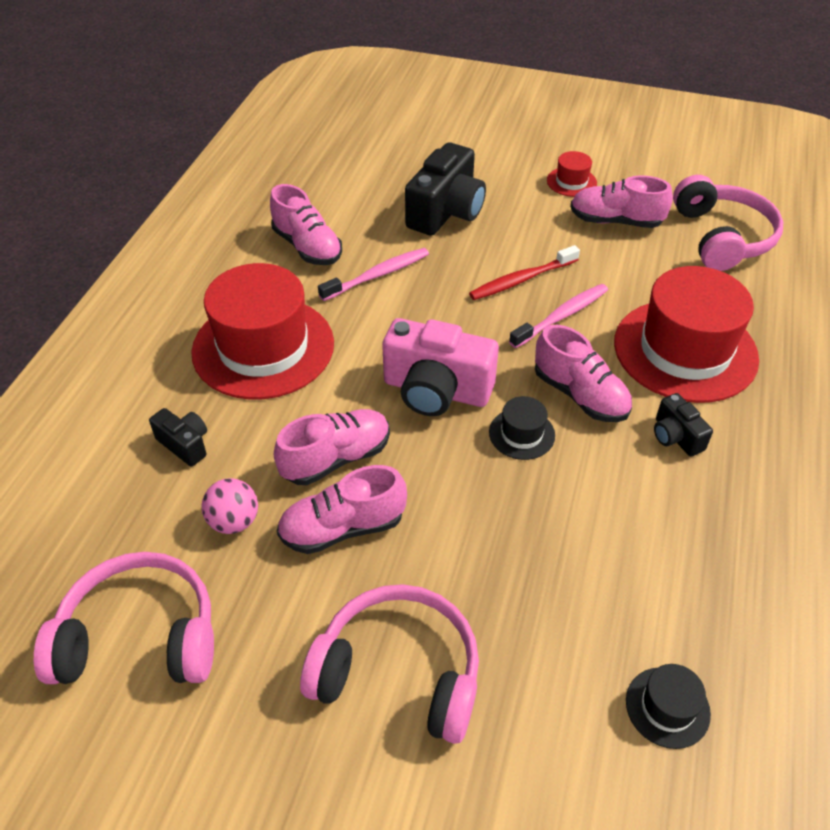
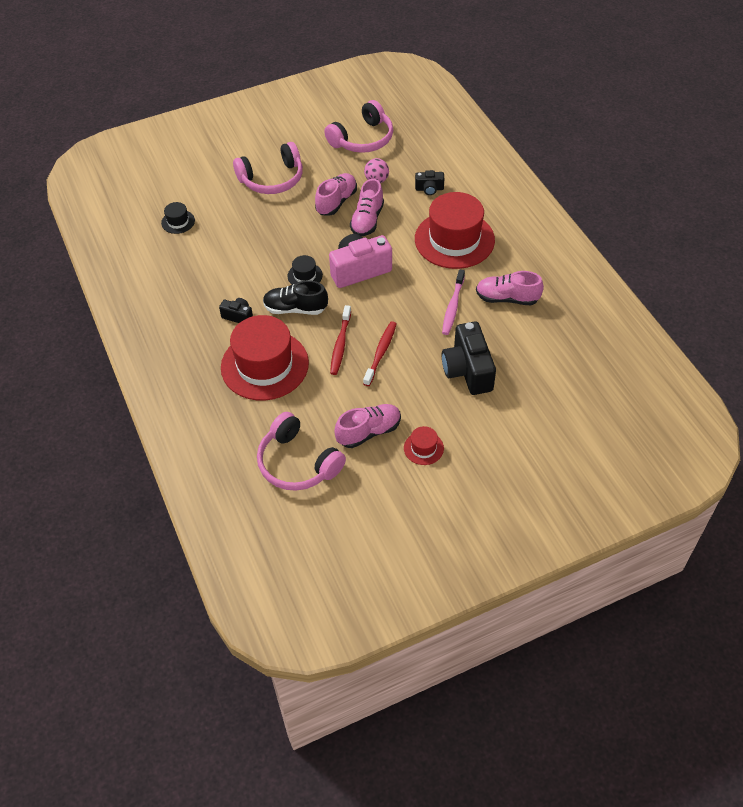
camera: 140 degrees right, 5 degrees up
(561, 316) = (340, 344): pink toothbrush -> red toothbrush
(580, 395) = (295, 309): pink shoe -> black shoe

